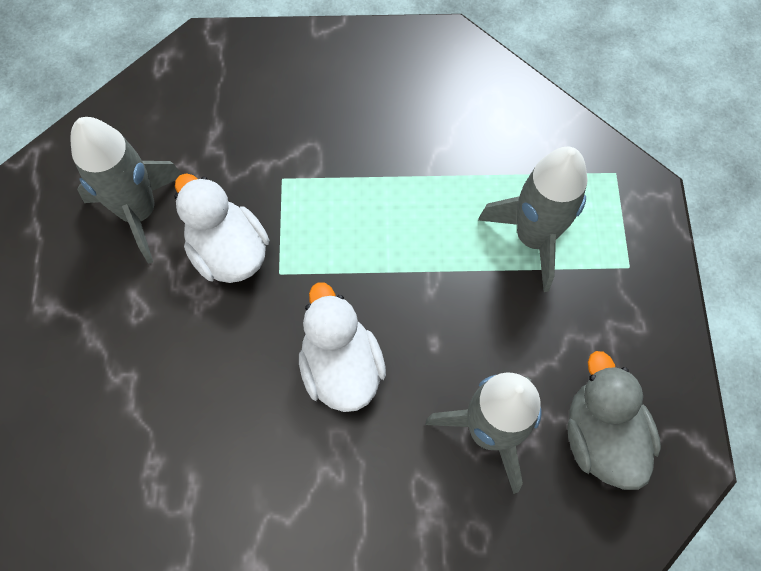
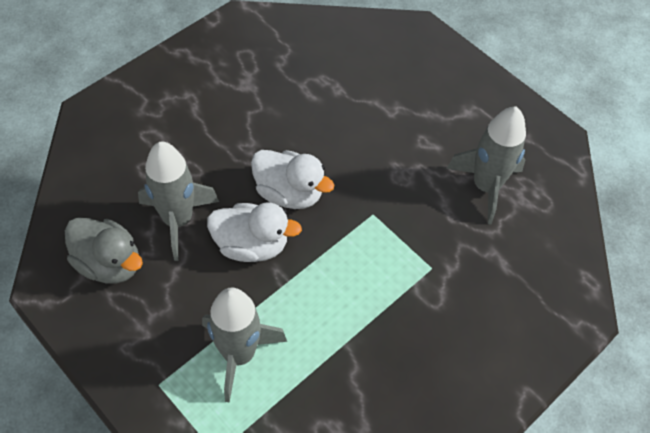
camera: 135 degrees right, 10 degrees down
(228, 251) = (413, 204): white duck -> white duck (251, 245)

